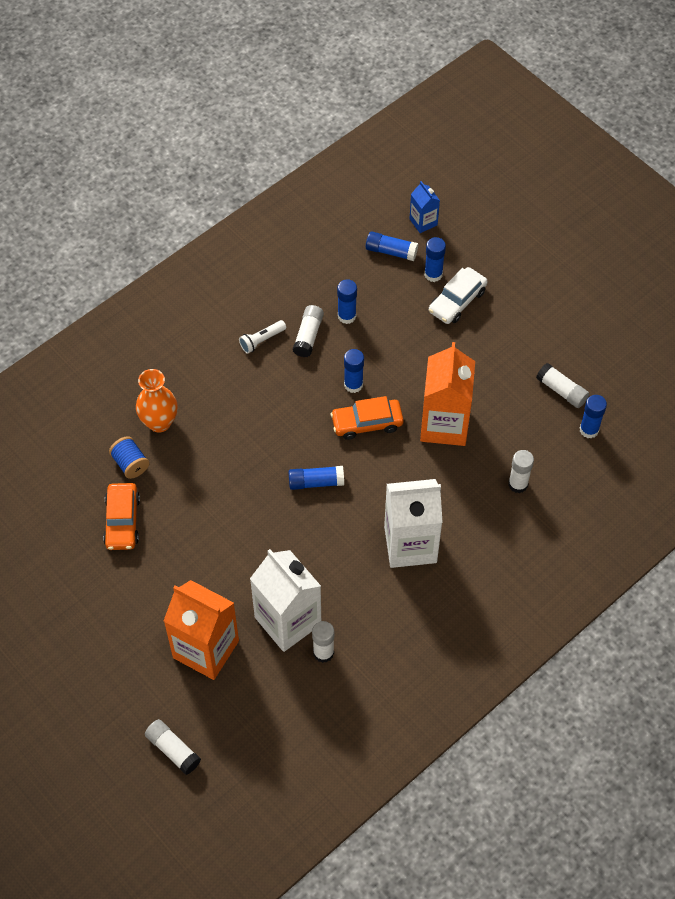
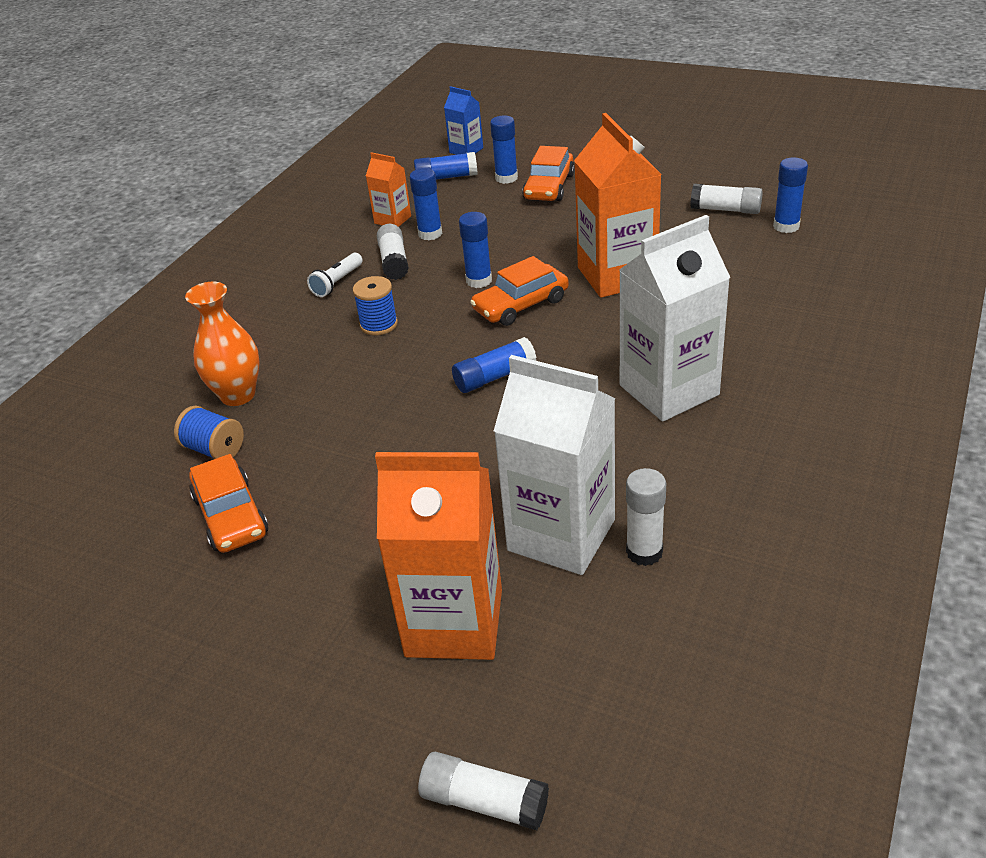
camera: 20 degrees left, 20 degrees down
(269, 398) = (379, 324): none -> blue spool
(329, 286) = (392, 220): none -> orange carton
(457, 301) = (549, 187): white car -> orange car
(518, 484) = (751, 292): white glue stick -> none

